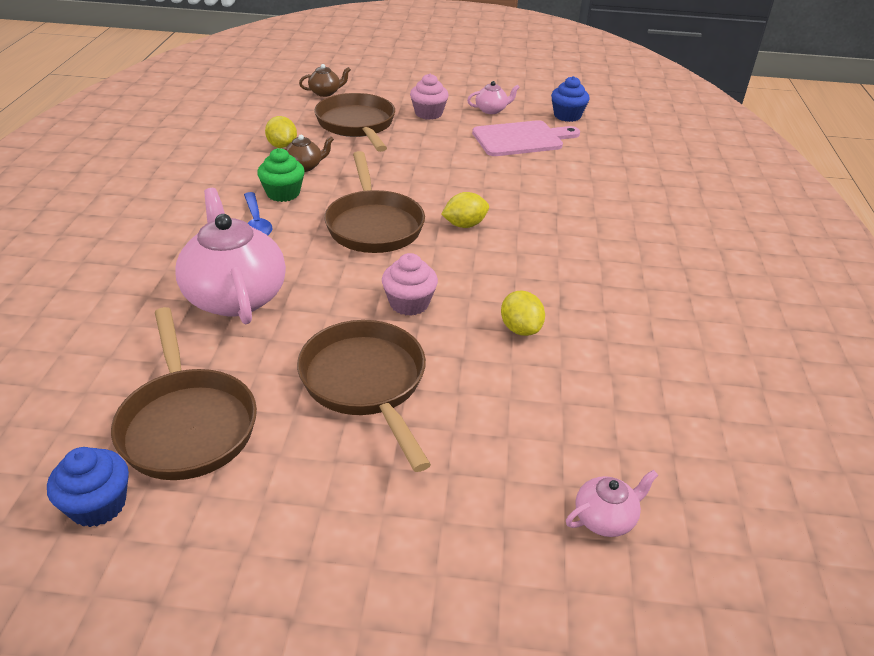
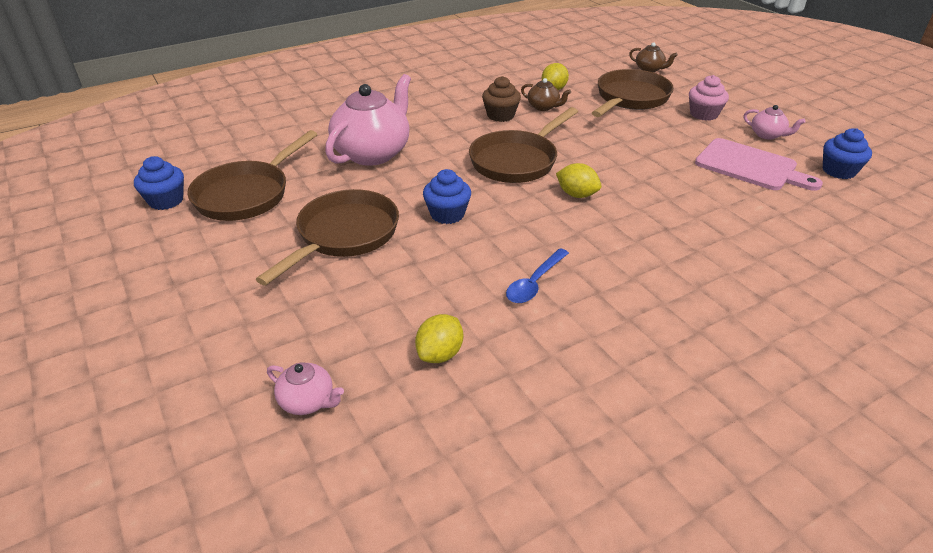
camera: 55 degrees right, 0 degrees up
(256, 222) = (456, 123): blue spoon -> blue spoon (534, 283)
(283, 193) = (500, 115): green cupcake -> brown cupcake
(409, 303) = (447, 214): pink cupcake -> blue cupcake
(520, 329) = (481, 274): yellow lemon -> yellow lemon (440, 354)

